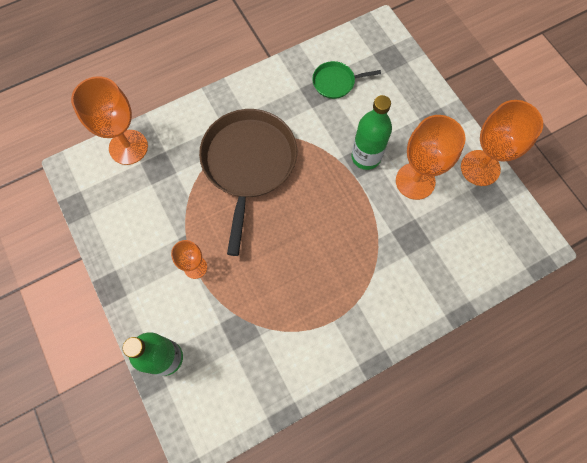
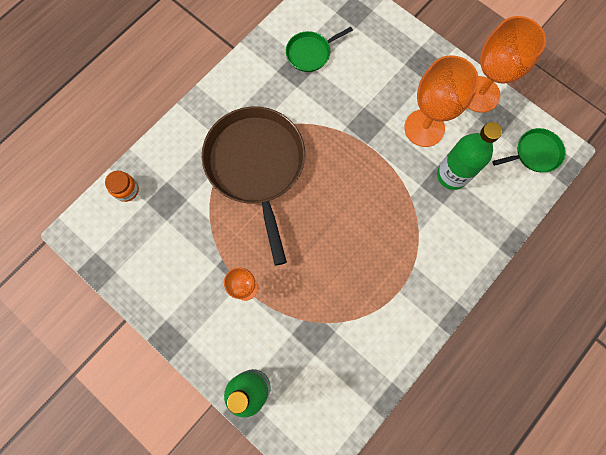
camera: 20 degrees left, 5 degrees up
(128, 147) = (126, 190): orange goblet -> orange jar
(366, 157) = (368, 120): green bottle -> green bottle (452, 175)
(514, 239) = (535, 153): none -> green pan

